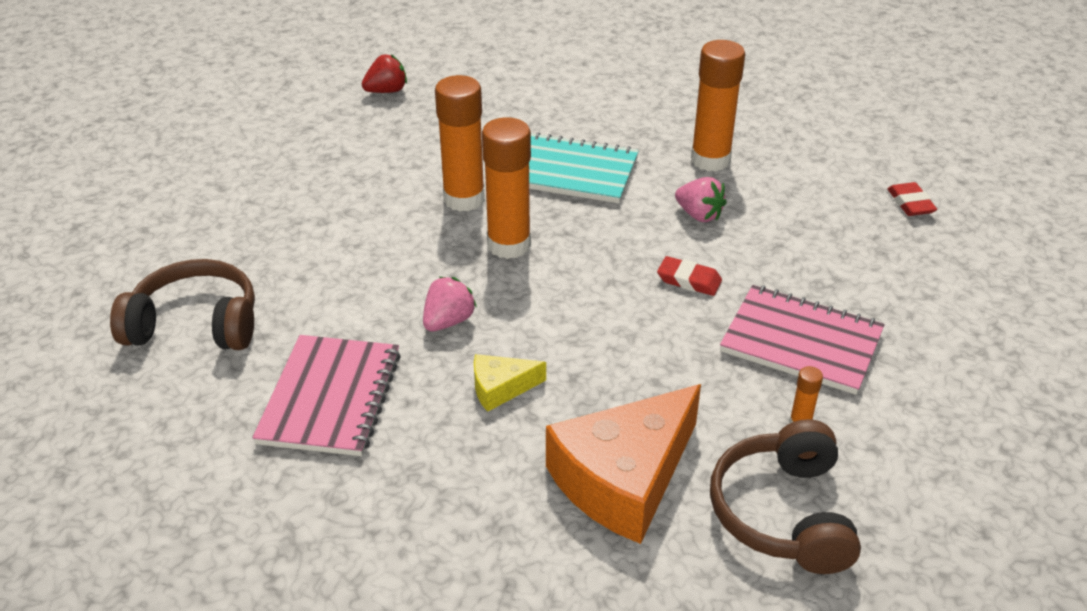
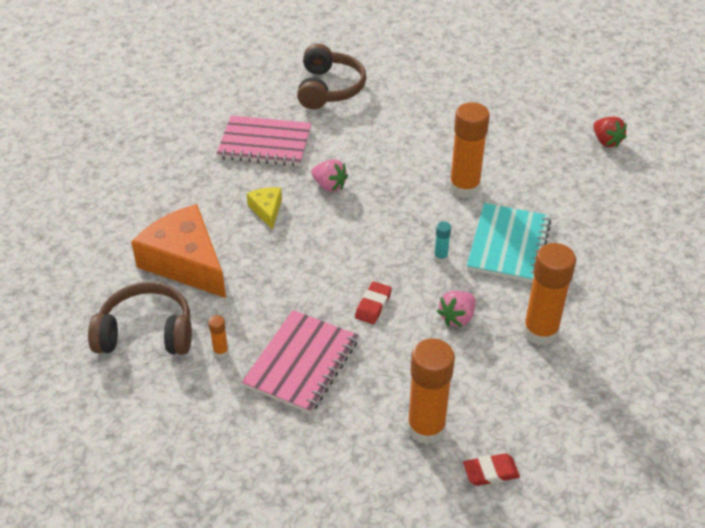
camera: 90 degrees right, 5 degrees up
(509, 245) = (411, 211): orange glue stick -> orange glue stick (426, 428)
(597, 223) = (440, 257): none -> turquoise glue stick

